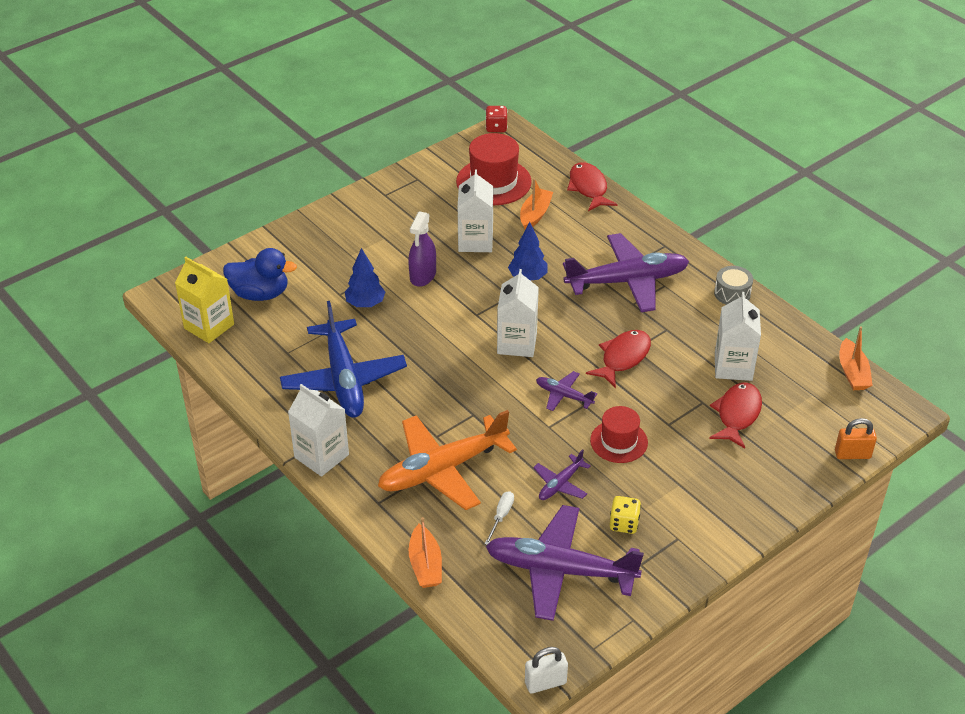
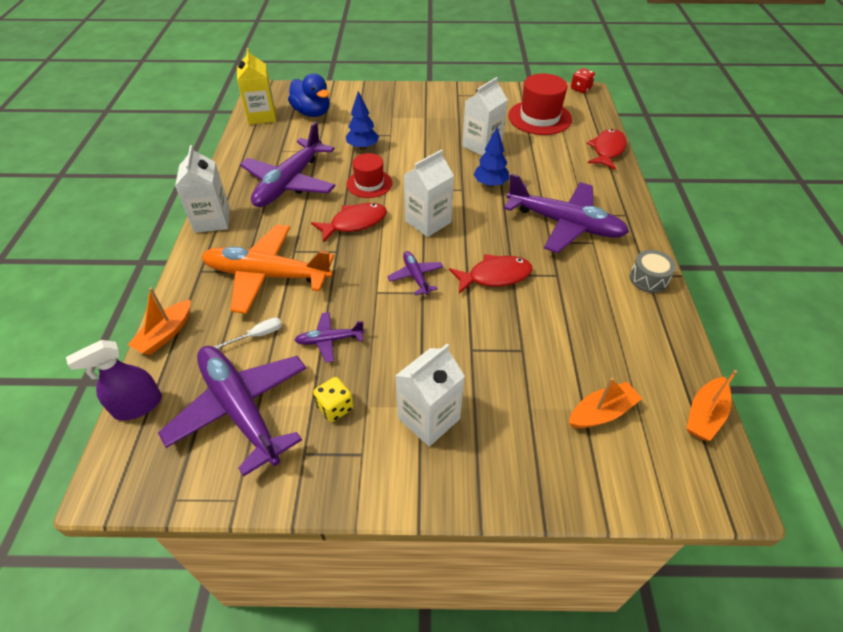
camera: 40 degrees right, 5 degrees up
(344, 379) = (290, 183): blue plane -> purple plane
(423, 275) = (420, 149): purple spray bottle -> purple spray bottle (138, 406)
(535, 214) = (545, 149): orange boat -> orange boat (601, 412)
(545, 683) = (104, 498): white padlock -> none
(619, 441) = (414, 337): red hat -> red hat (369, 184)
(733, 366) = (584, 337): white carton -> white carton (429, 418)
(737, 414) = (542, 380): red fish -> red fish (354, 223)
(852, 454) = (622, 497): orange padlock -> none

